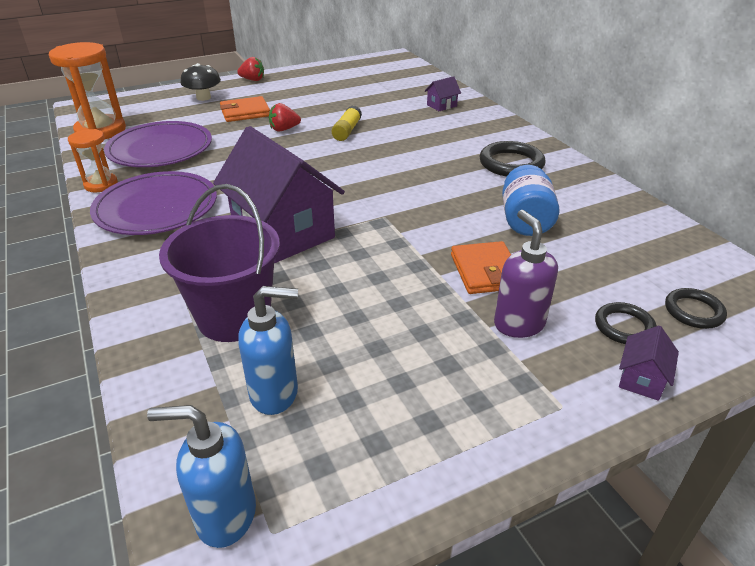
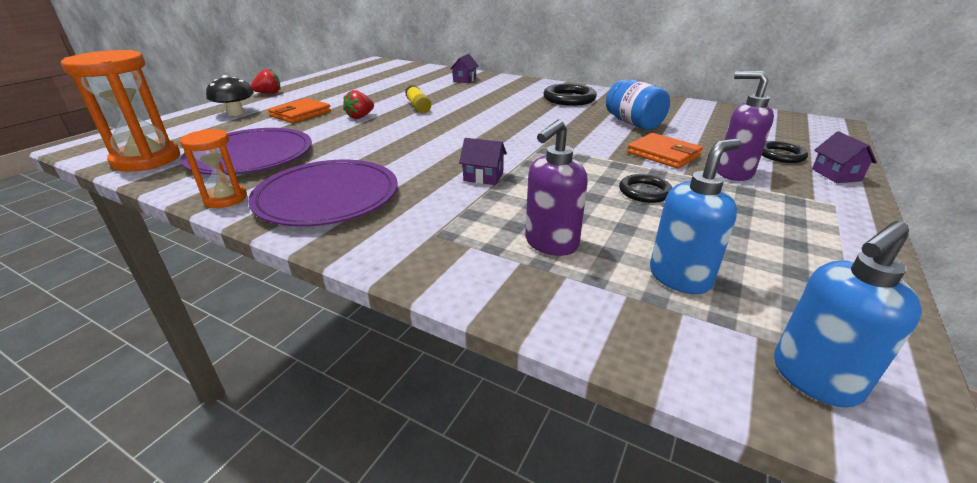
camera: 35 degrees left, 5 degrees down
(234, 317) = (550, 244): purple bucket -> purple soap dispenser
(283, 232) = (483, 177): purple house -> purple house, size x0.40
(693, 311) = (792, 138): black ring -> black ring (644, 192)

